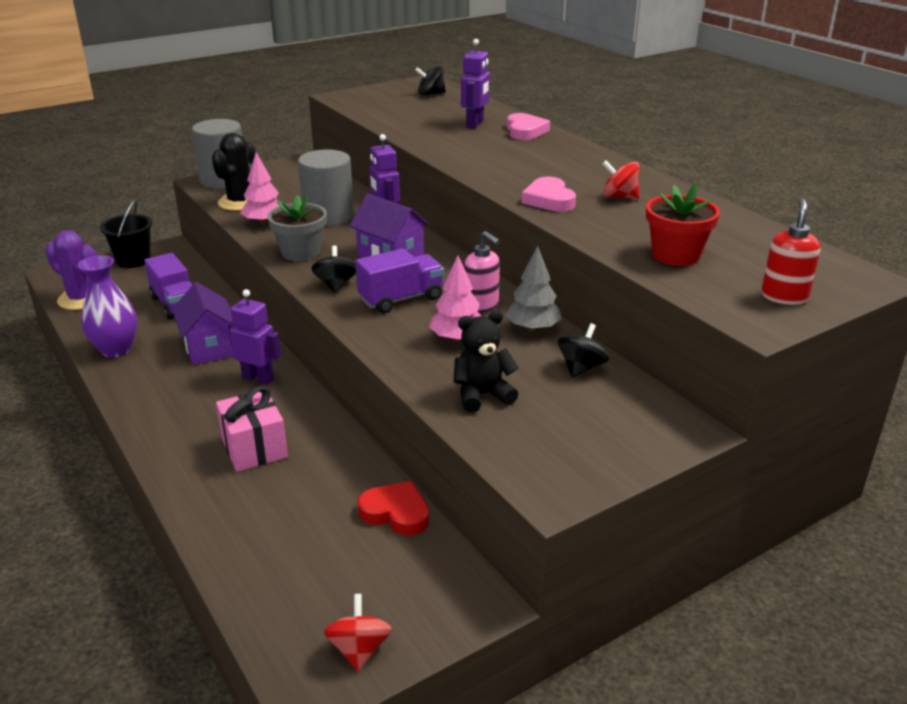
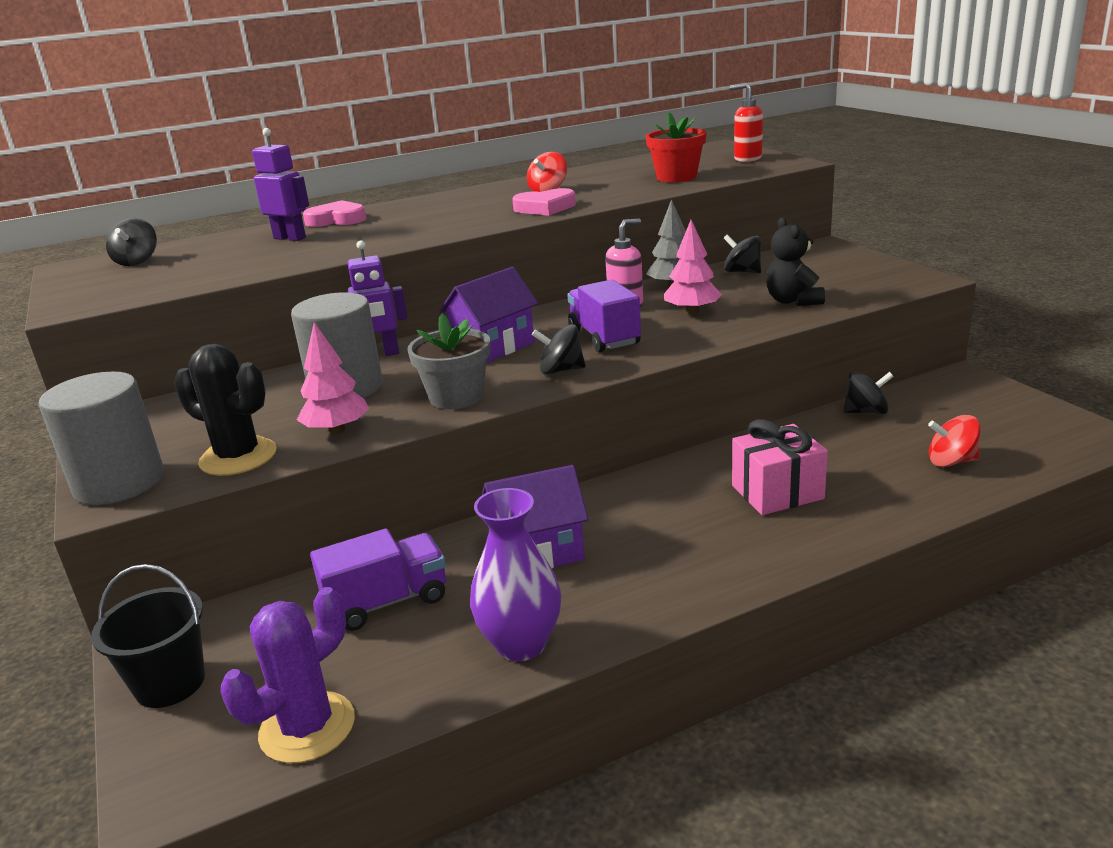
camera: 80 degrees left, 5 degrees down
(258, 378) = (626, 504): purple robot -> none
(359, 649) = (1044, 420): red spinning top -> red spinning top (951, 461)
(396, 512) = (866, 412): red heart -> black spinning top

